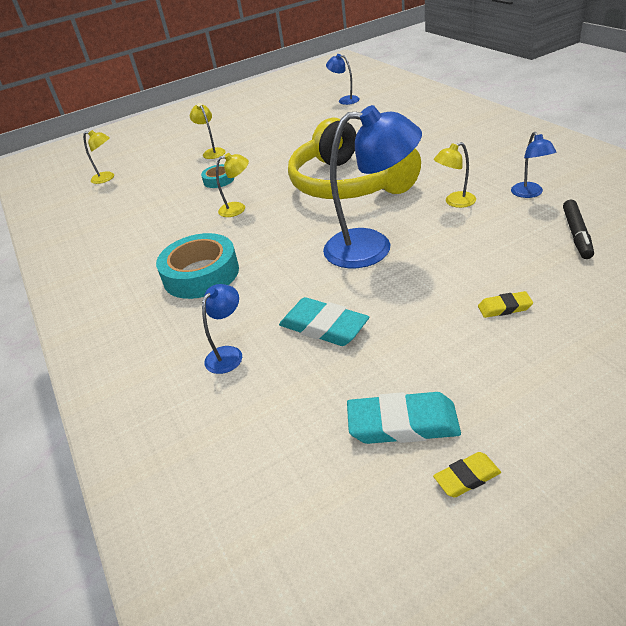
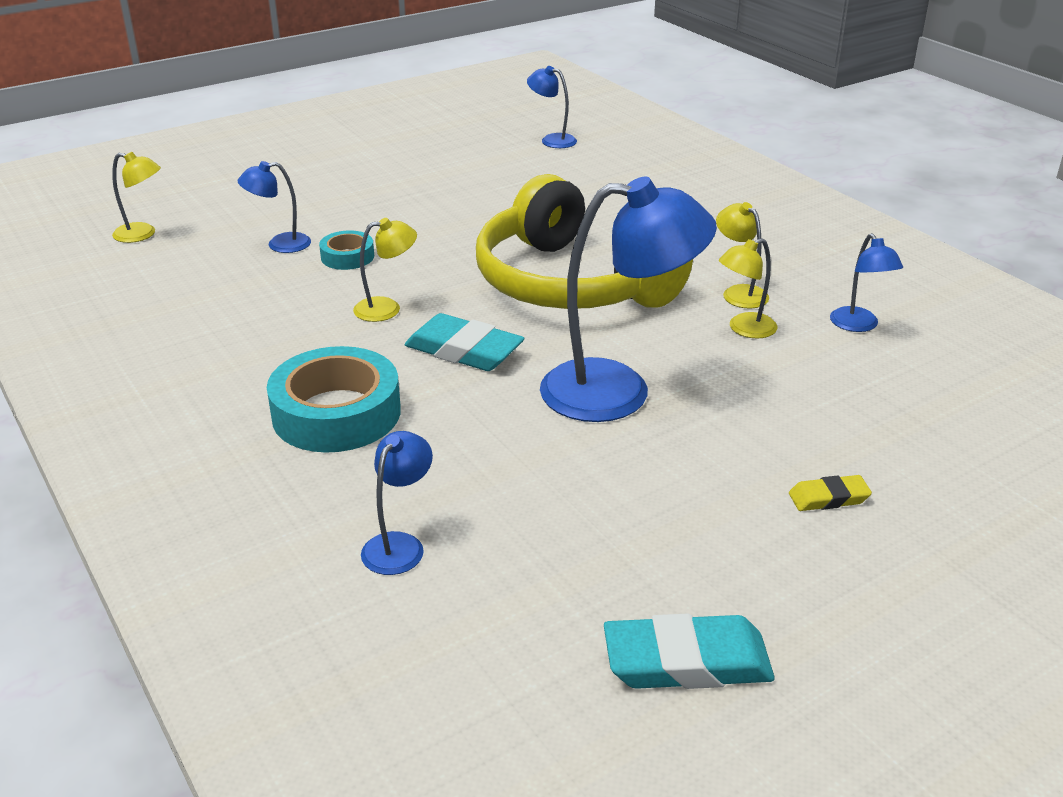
camera: 10 degrees left, 5 degrees down
(181, 177) = (280, 244): none -> blue lamp
(212, 152) = (329, 206): yellow lamp -> yellow lamp (739, 293)
(324, 327) = (551, 511): turquoise eraser -> turquoise eraser (464, 350)
(467, 477) = (786, 740): yellow eraser -> none
(576, 234) = (930, 394): black marker -> none

